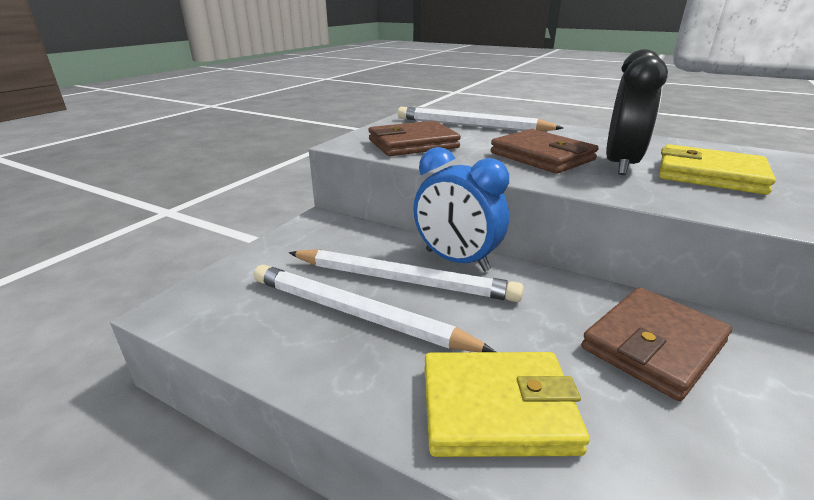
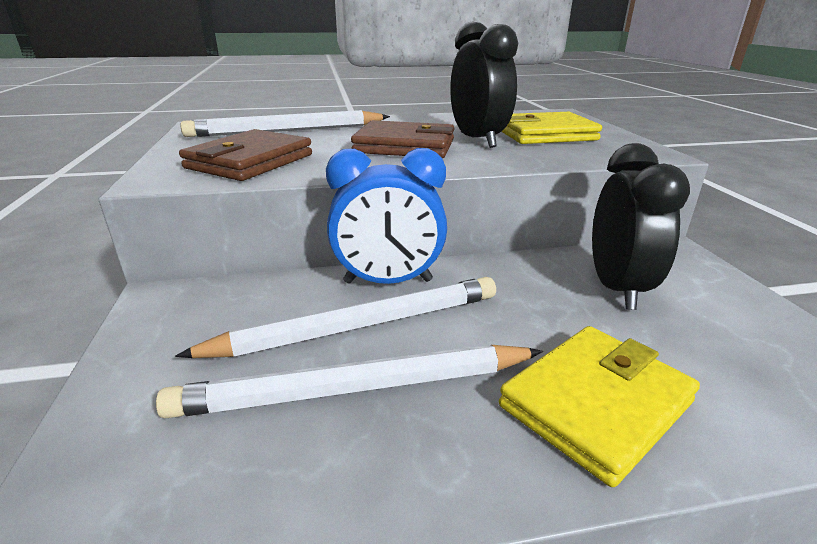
camera: 40 degrees left, 0 degrees up
(653, 345) = (616, 288): brown wallet -> black clock

